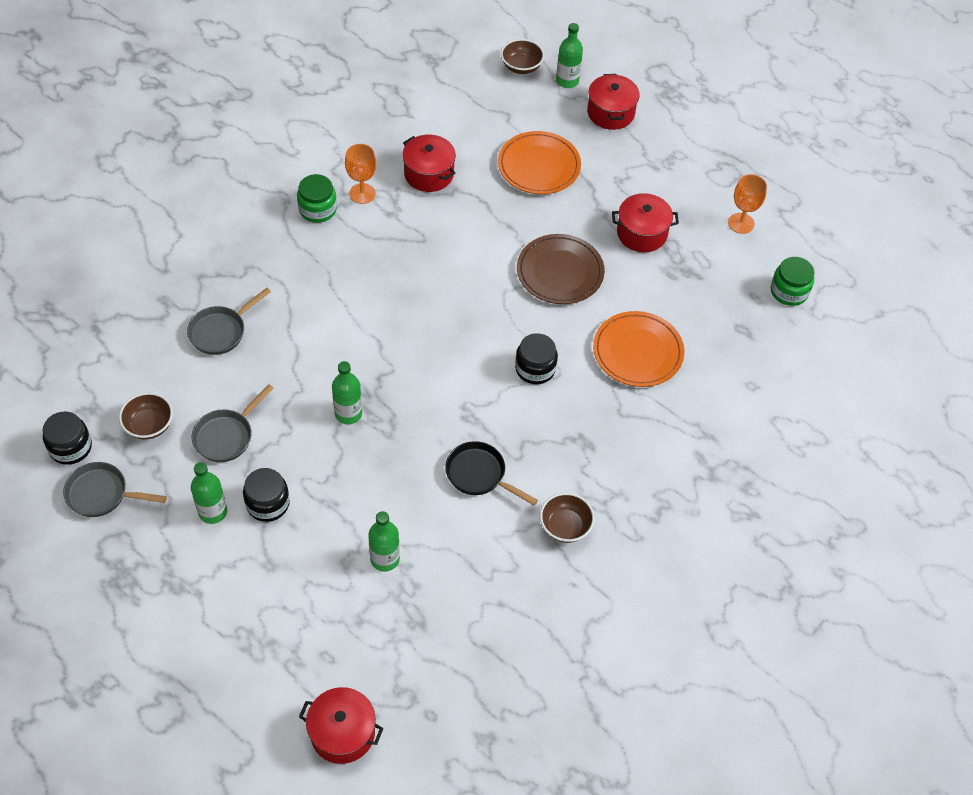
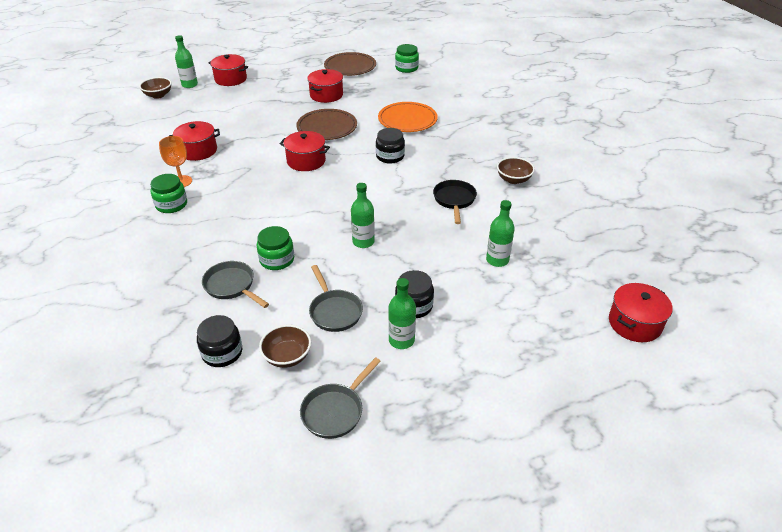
camera: 60 degrees left, 15 degrees down
(70, 447) = (267, 421): black jar -> black jar (222, 353)
(221, 331) = (232, 286): grey pan -> grey pan turned 150 degrees clockwise
(278, 349) = (277, 260): none -> green jar
(471, 287) = (306, 161): none -> red pot
(479, 474) = (454, 200): black pan -> black pan turned 120 degrees clockwise
(539, 166) = (240, 111): orange plate -> none
(741, 223) = (350, 67): orange goblet -> brown plate

